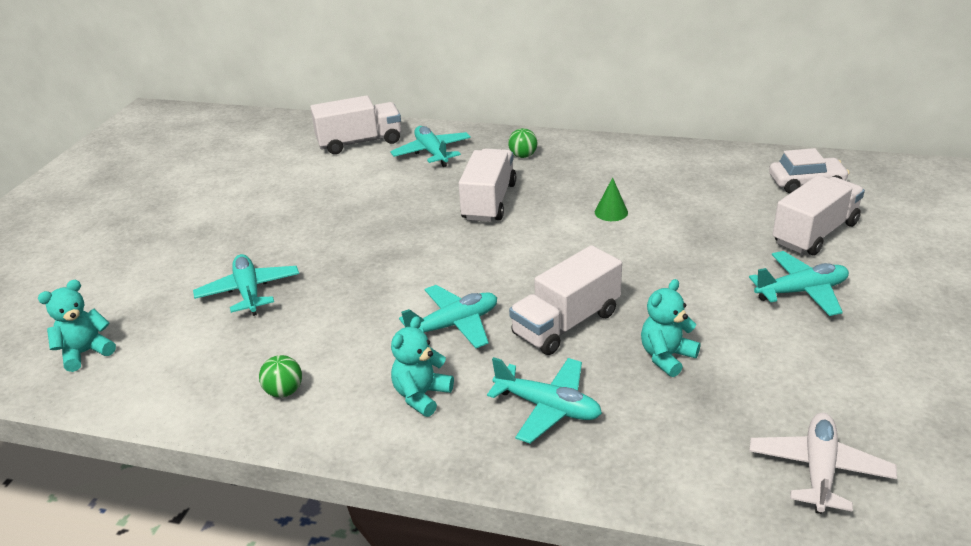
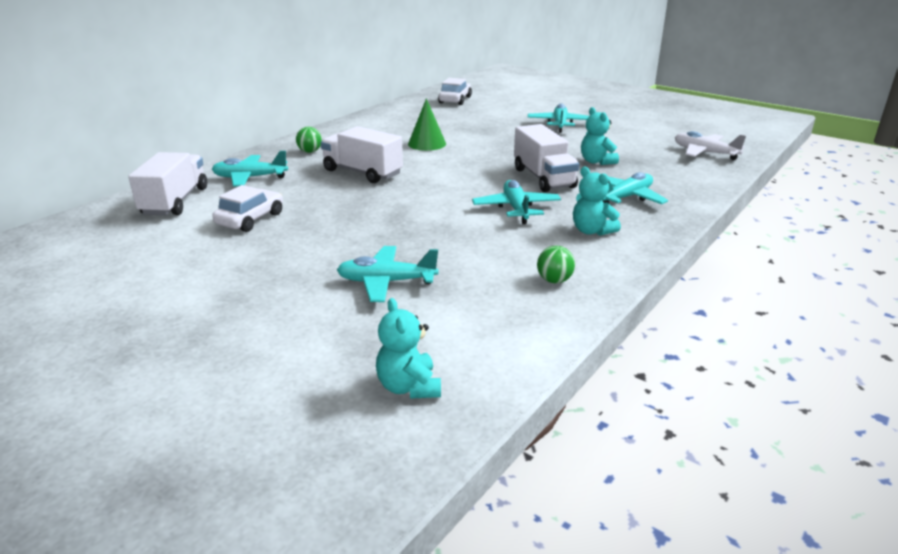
camera: 70 degrees left, 5 degrees down
(343, 186) = (250, 219): none -> white car
(611, 212) = (427, 144): green cone -> green cone, size x1.52
(815, 233) = (508, 110): white truck -> none

